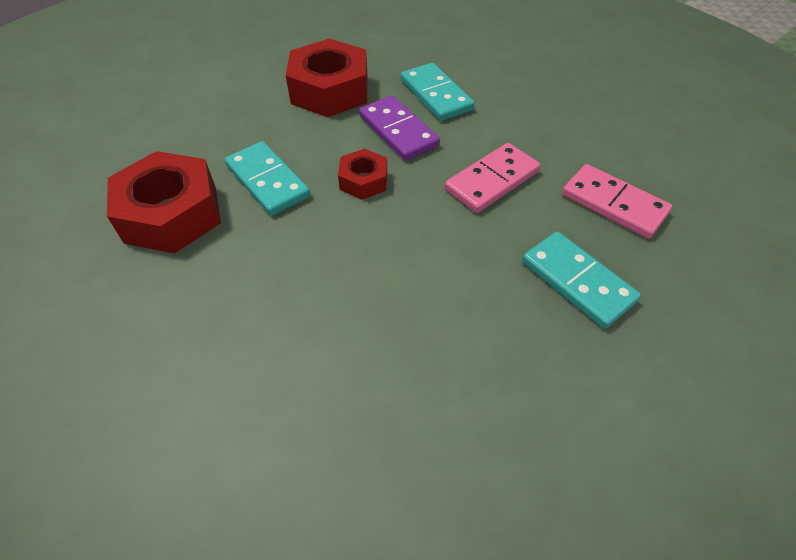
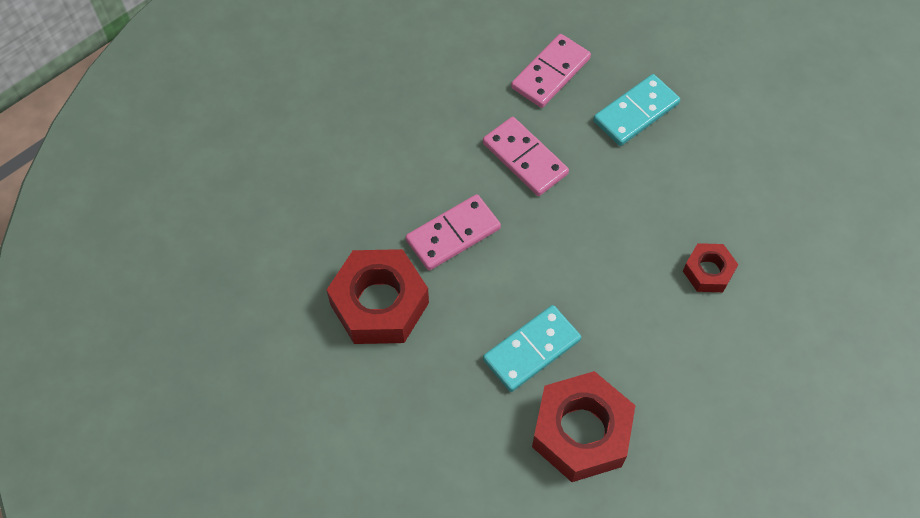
camera: 90 degrees left, 10 degrees up
(363, 180) = (528, 264): red nut -> red nut (708, 271)
(398, 131) = (453, 234): purple domino -> pink domino
(436, 95) = (392, 198): turquoise domino -> none

